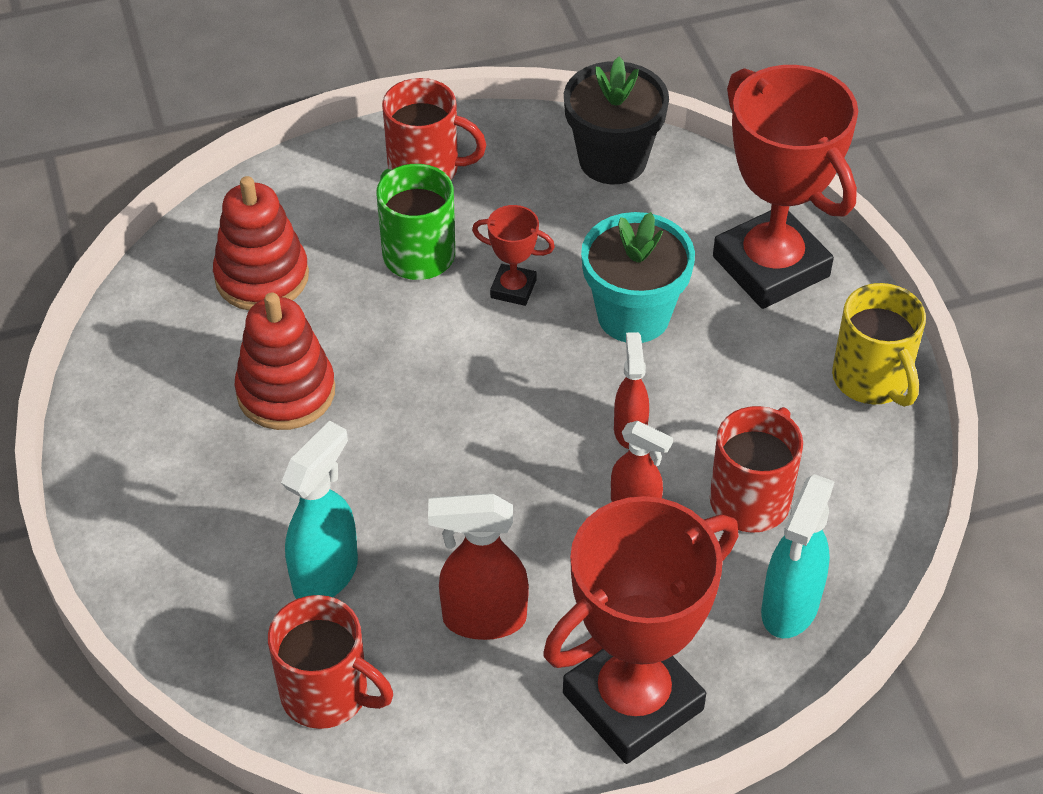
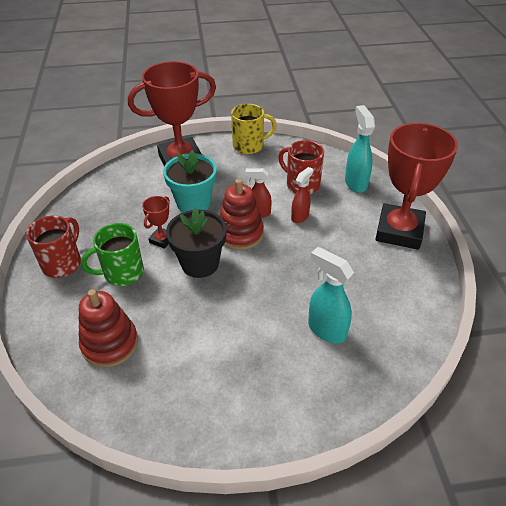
camera: 80 degrees left, 5 degrees down
(286, 392) = (201, 338): red stacking toy -> red stacking toy (240, 233)
(327, 694) = (398, 335): red mug -> none
(483, 619) = (356, 273): red spray bottle -> none
(612, 160) = (94, 196): black flower pot -> black flower pot (200, 263)
(632, 701) = (399, 231): red trophy -> red trophy turned 45 degrees clockwise
(789, 608) = (355, 183): turquoise spray bottle -> turquoise spray bottle turned 135 degrees counterclockwise

